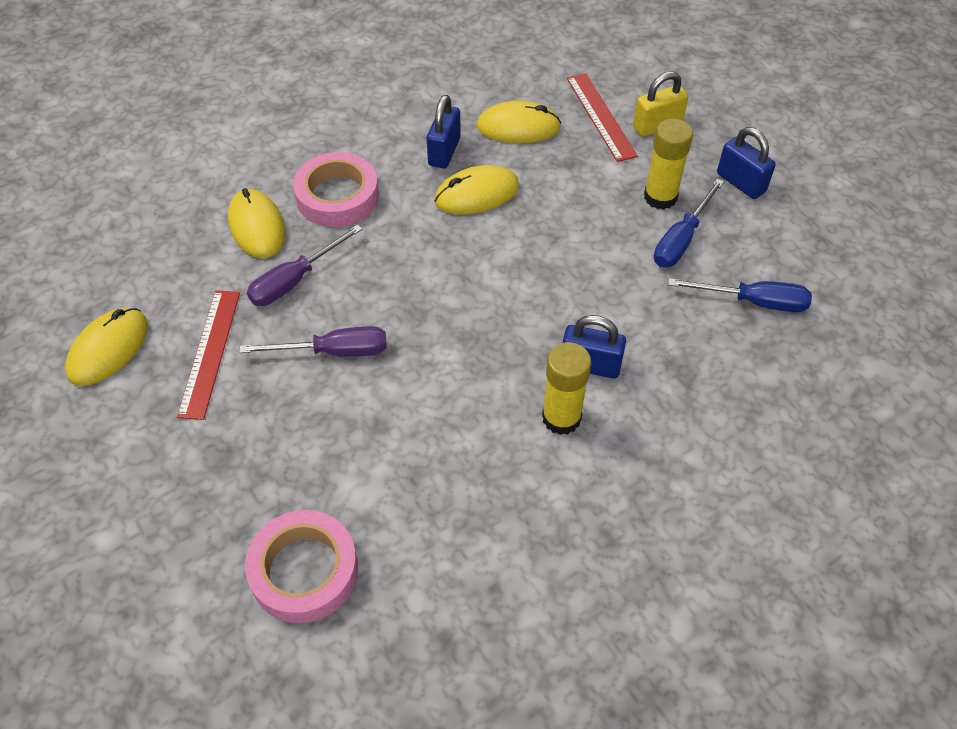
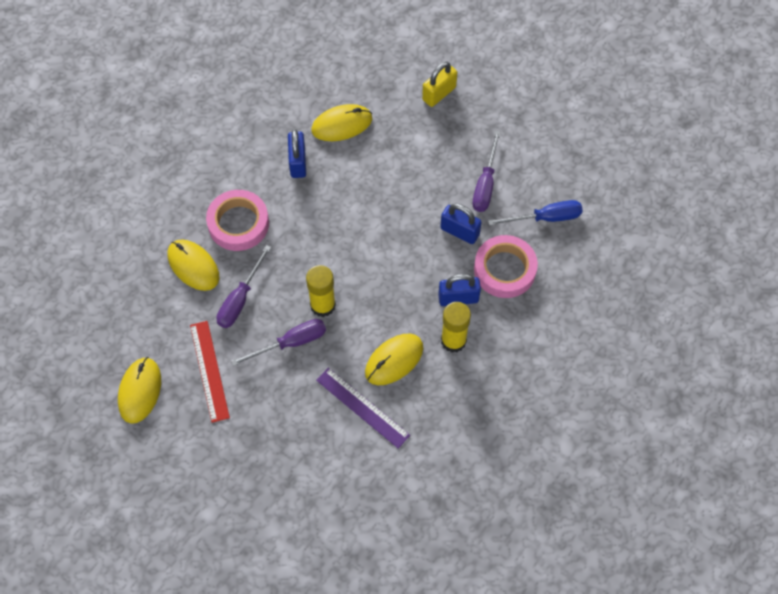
camera: 20 degrees left, 10 degrees up
(304, 570) = (339, 490): pink tape -> pink tape (504, 270)
(392, 465) = (362, 407): none -> purple ruler
(477, 194) = (335, 191): yellow mouse -> yellow mouse (394, 360)
(600, 116) = (396, 97): red ruler -> none
(660, 197) = (460, 154): yellow glue stick -> yellow glue stick (323, 305)
(681, 239) = (485, 184): blue screwdriver -> purple screwdriver
(741, 183) = (510, 125): blue padlock -> blue padlock (459, 231)

